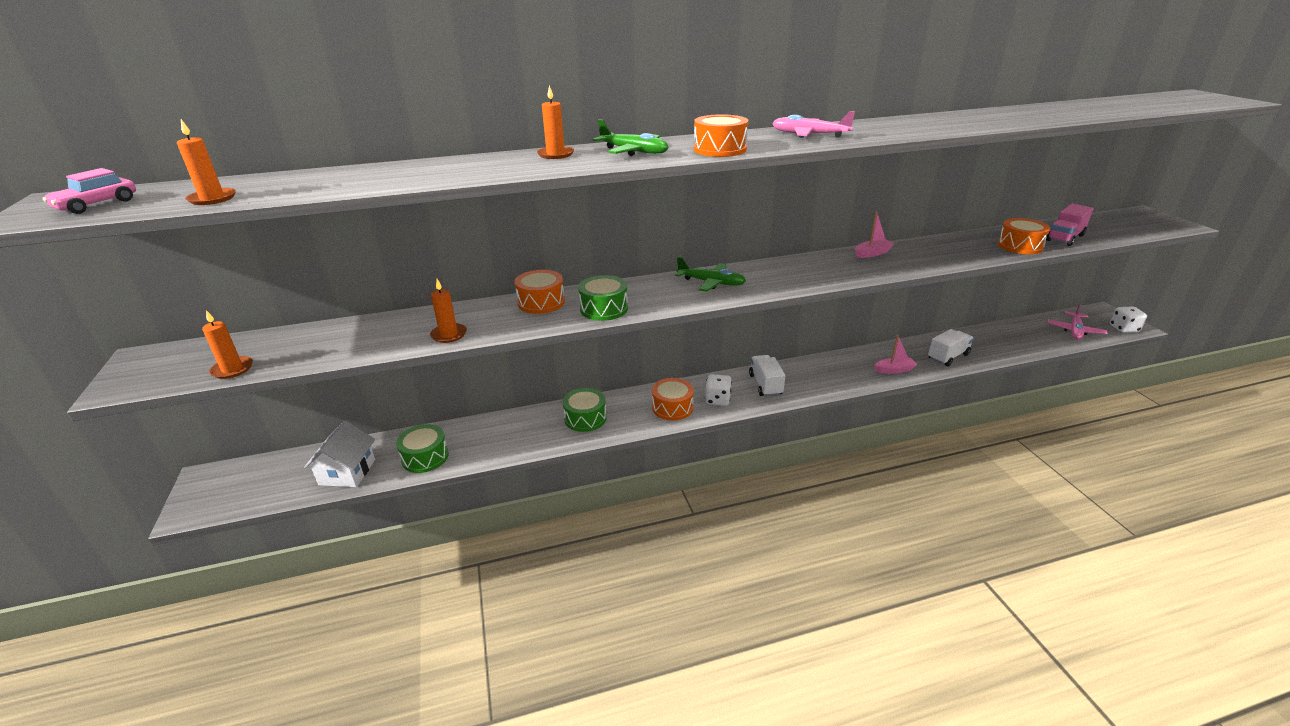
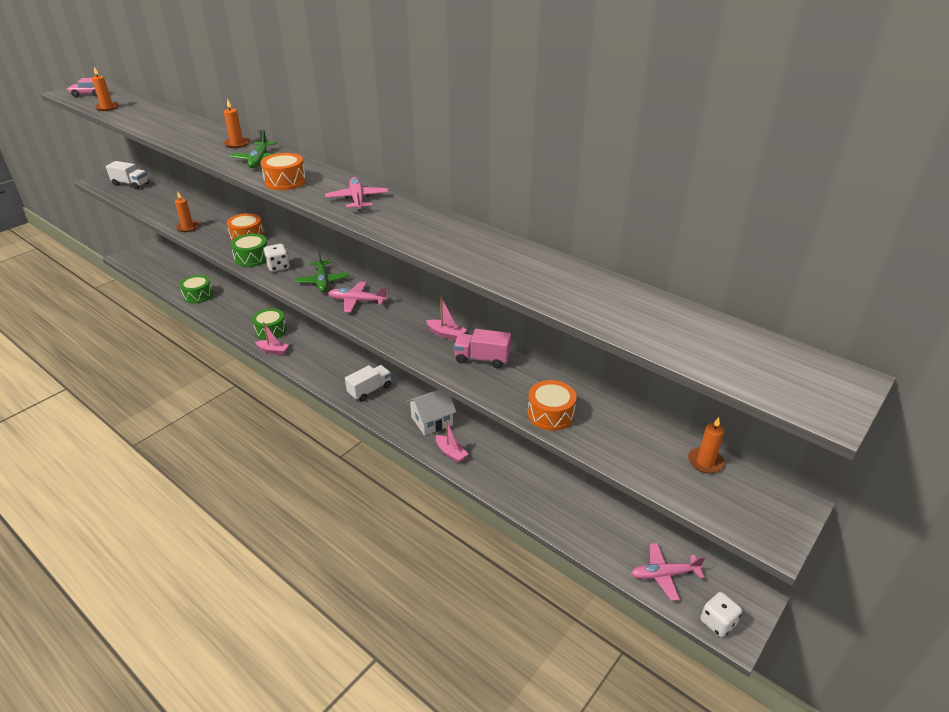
camera: 55 degrees right, 5 degrees up
(232, 369) = (123, 195): orange candle -> orange candle (705, 462)
(347, 472) = (172, 280): white house -> white house (432, 421)
(630, 426) = (273, 351): none -> pink boat
(672, 407) = (307, 359): orange drum -> none
(717, 400) = (331, 375): white dice -> white dice (278, 267)
(773, 275) = (357, 301): none -> pink plane
(948, 357) = (506, 482): white truck -> white truck (131, 184)
(1065, 238) = (610, 442): pink truck -> pink truck (482, 359)

